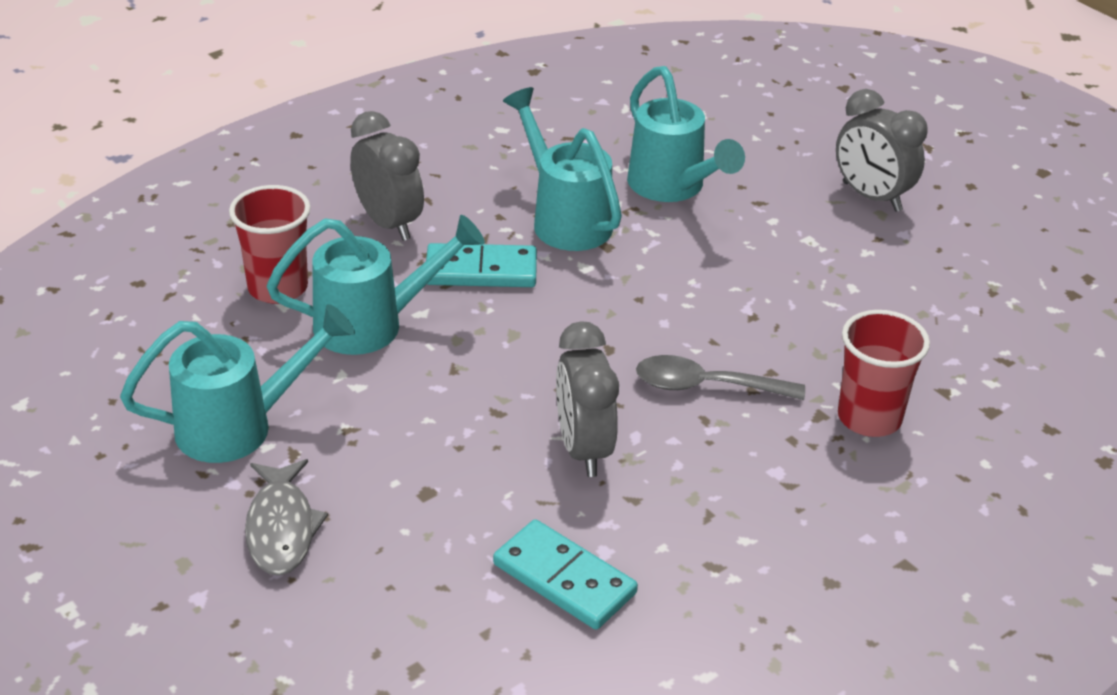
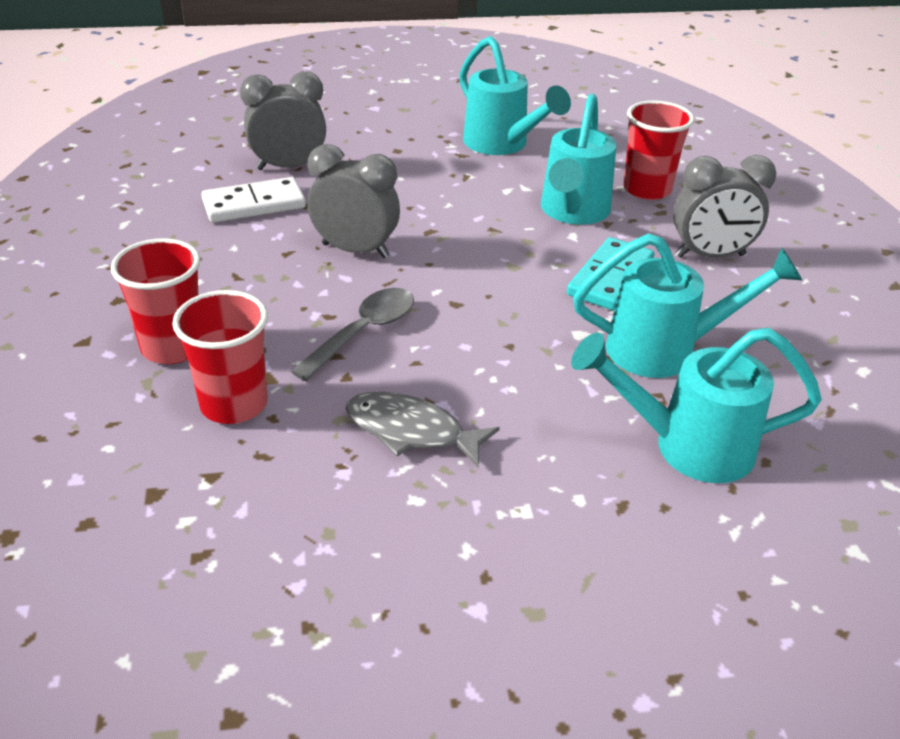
camera: 120 degrees right, 0 degrees up
(241, 426) = (502, 145): turquoise watering can -> turquoise watering can turned 45 degrees counterclockwise
(281, 528) = (400, 137): grey fish -> grey fish (411, 431)
(564, 578) = (254, 204): turquoise domino -> white domino
(849, 496) = (173, 347): none -> red cup
(871, 197) = (575, 624): grey clock -> grey clock (288, 167)

